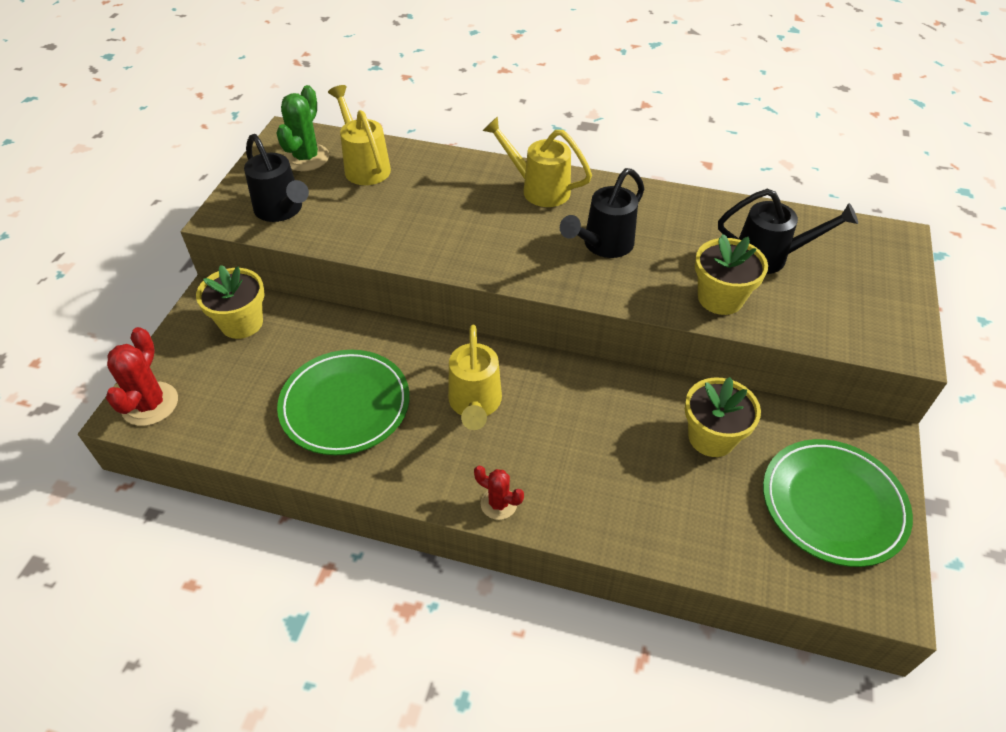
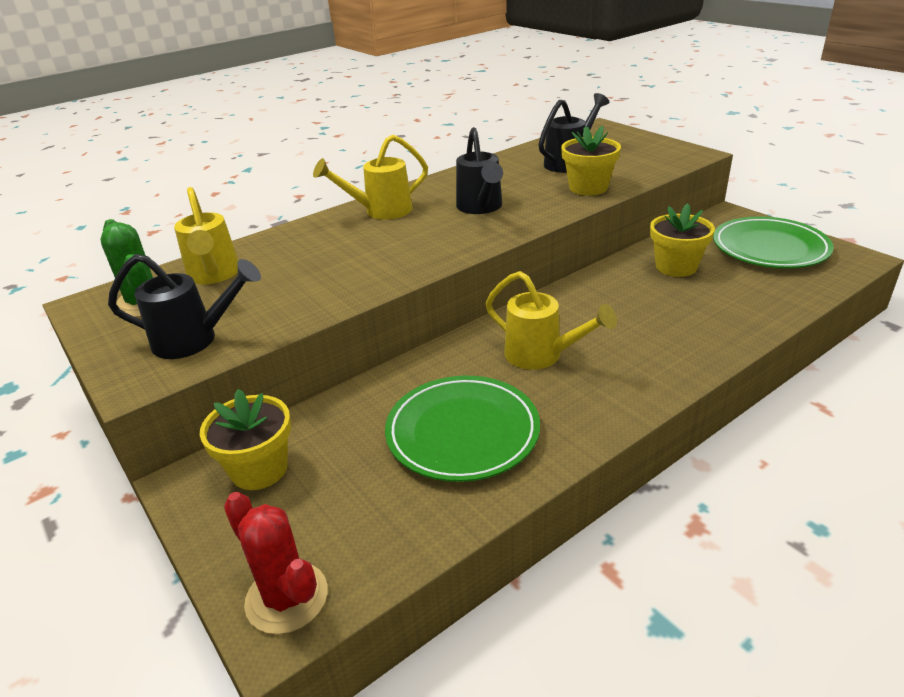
camera: 50 degrees left, 15 degrees down
(364, 165) = (214, 276): yellow watering can -> yellow watering can turned 120 degrees counterclockwise
(498, 503) = (663, 382): red cactus -> none

